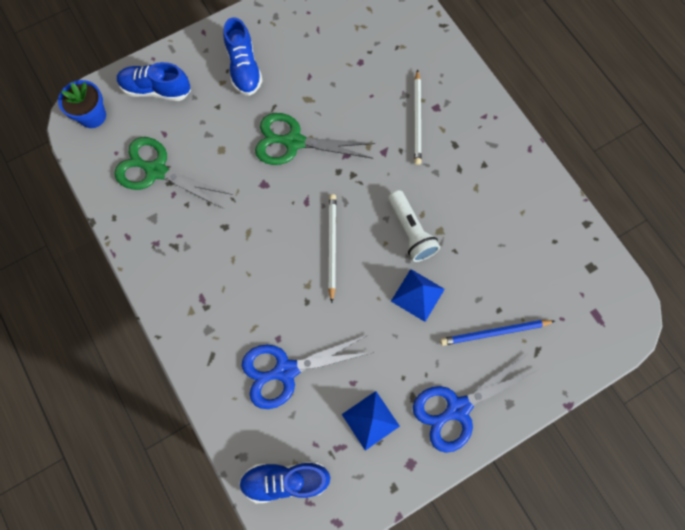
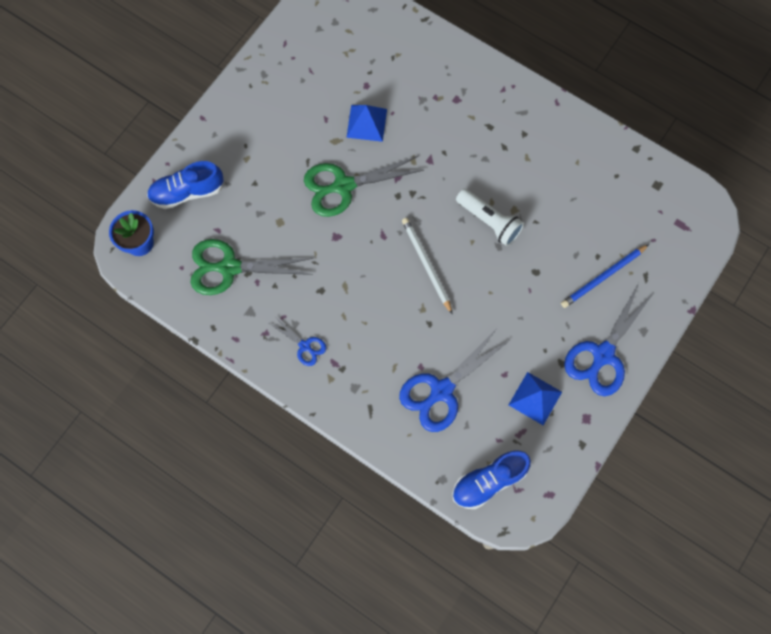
camera: 25 degrees left, 0 degrees up
(184, 271) = (305, 346): none -> blue scissors
(244, 68) = (260, 136): blue shoe -> none
(417, 119) = (445, 117): white pencil -> none
(417, 295) = (522, 274): blue pyramid -> blue pyramid (366, 123)

